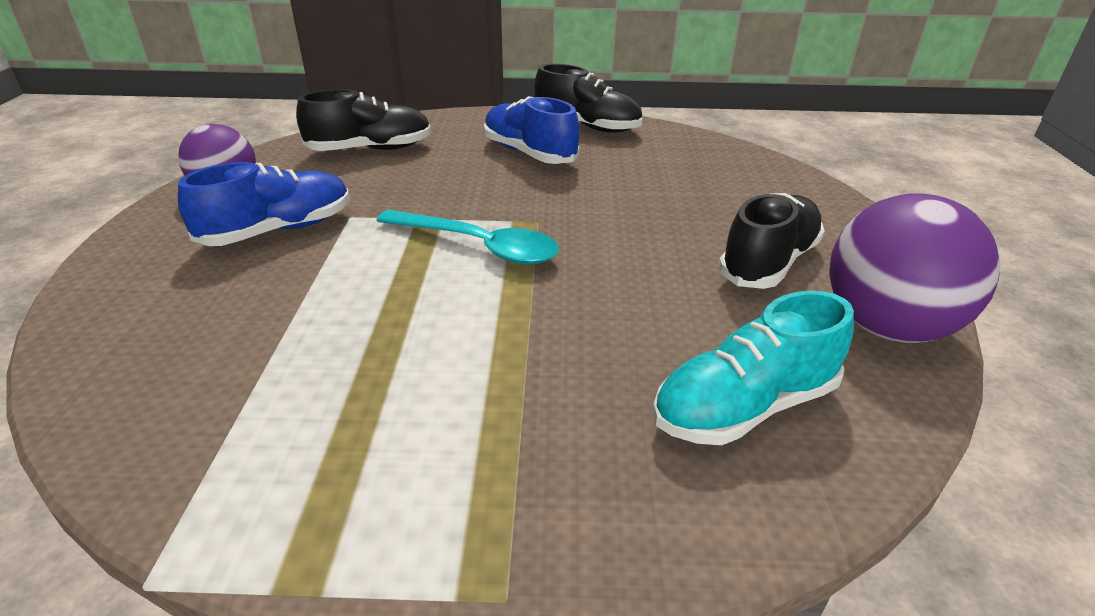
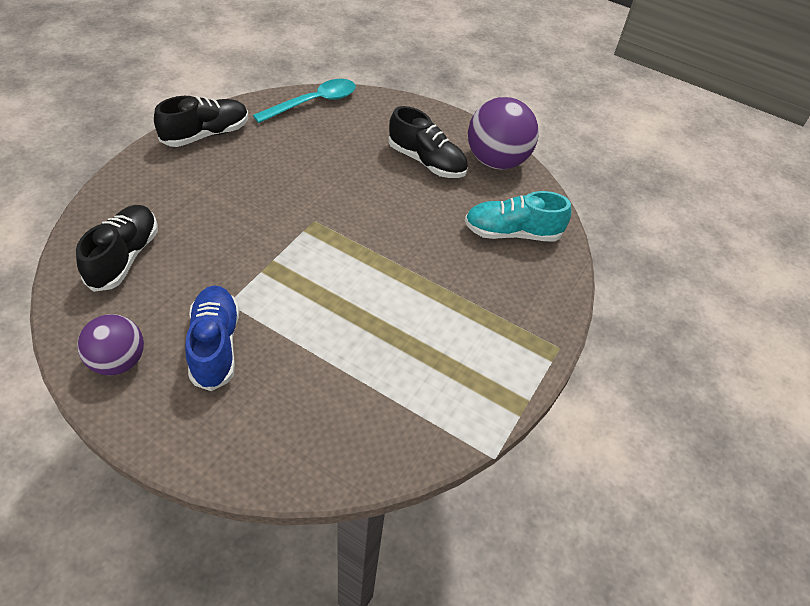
camera: 65 degrees left, 15 degrees up
(478, 246) = (321, 257): turquoise spoon -> turquoise spoon (313, 103)
(529, 153) = (220, 181): blue shoe -> none
(743, 406) = (512, 232): turquoise shoe -> turquoise shoe turned 90 degrees clockwise
(768, 262) = (426, 161): black shoe -> black shoe turned 150 degrees clockwise

